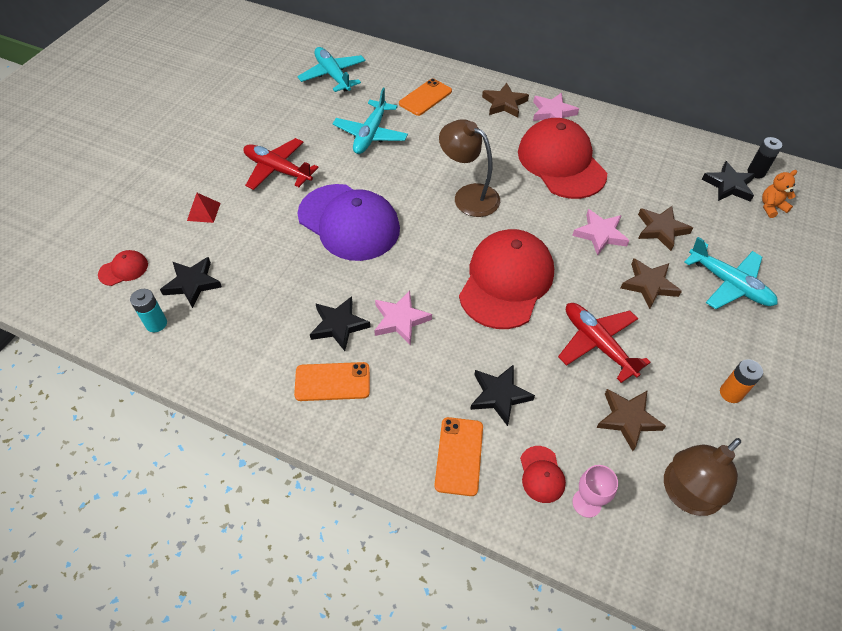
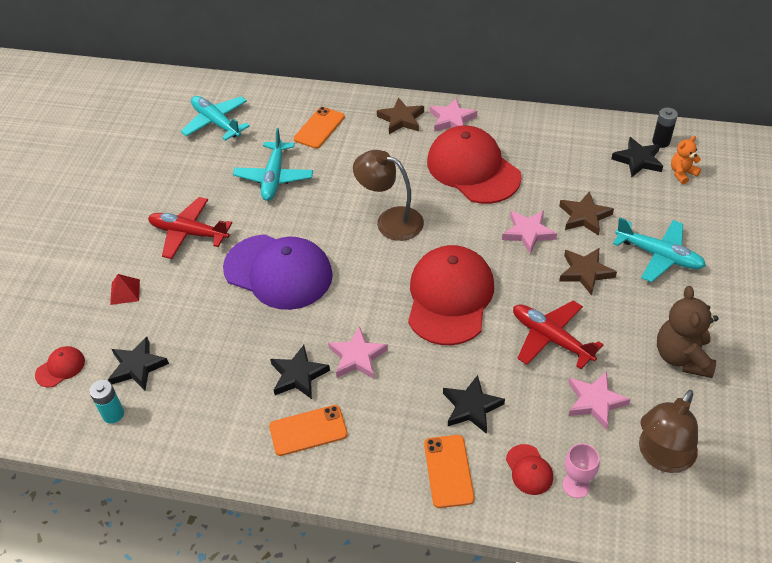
camera: 10 degrees left, 5 degrees down
(628, 419) = (595, 402): brown star -> pink star
(731, 393) = (682, 357): orange battery -> brown teddy bear

